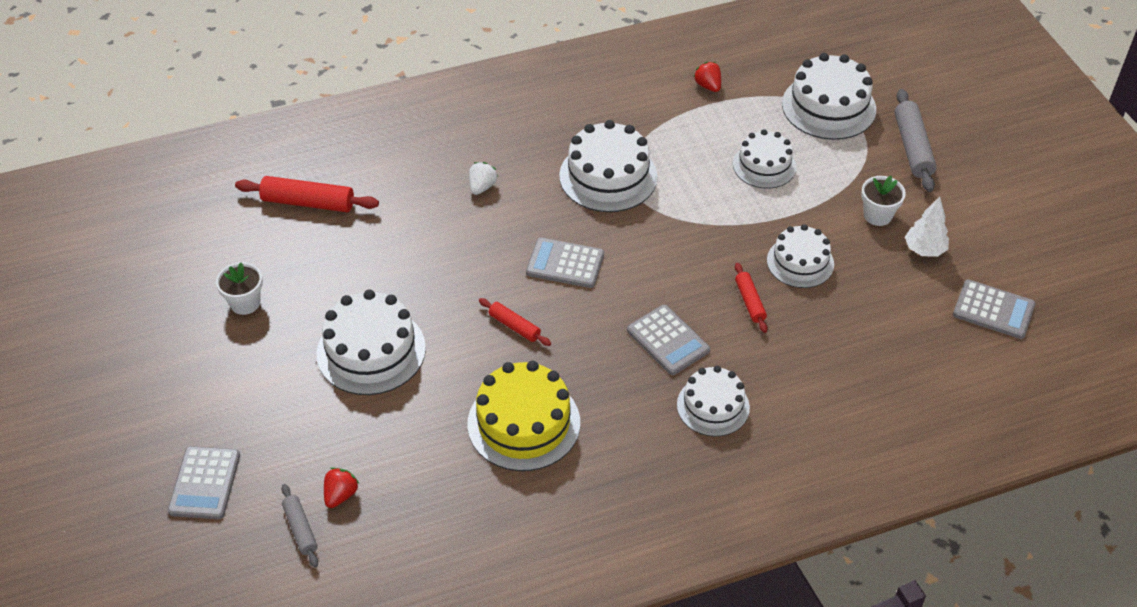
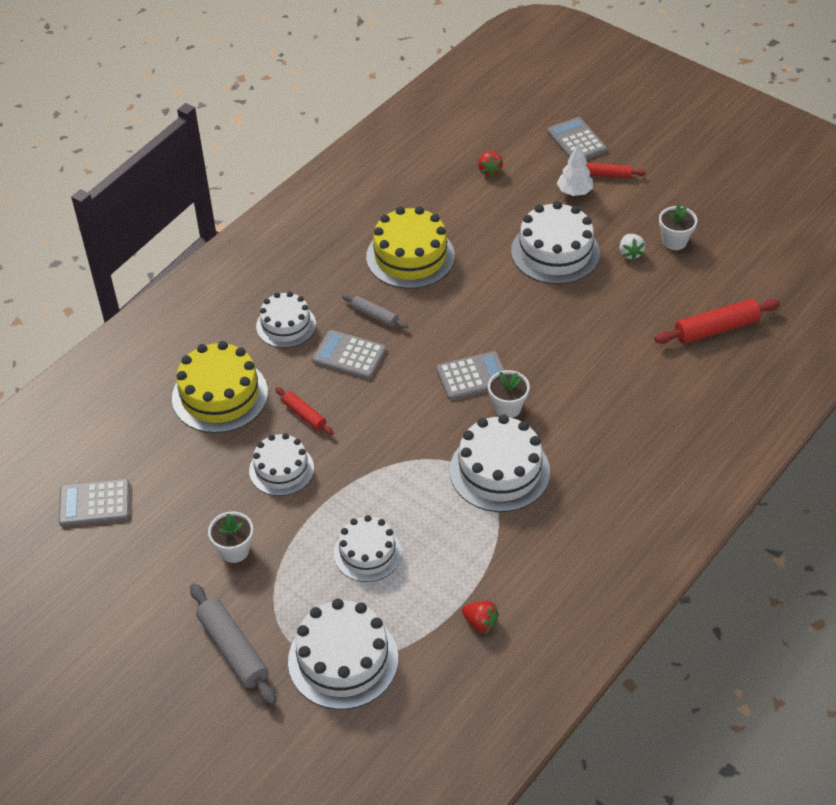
camera: 150 degrees right, 0 degrees up
(301, 529) = (495, 146): grey rolling pin -> grey rolling pin (374, 315)
(482, 187) = (595, 408): white strawberry -> white strawberry (630, 253)
(514, 326) = (470, 313): red rolling pin -> red rolling pin (608, 175)
(557, 222) = (507, 407): none -> white flower pot
(824, 360) = (220, 395): none -> yellow cake
(924, 250) = (177, 534): white tree -> white tree (574, 192)

